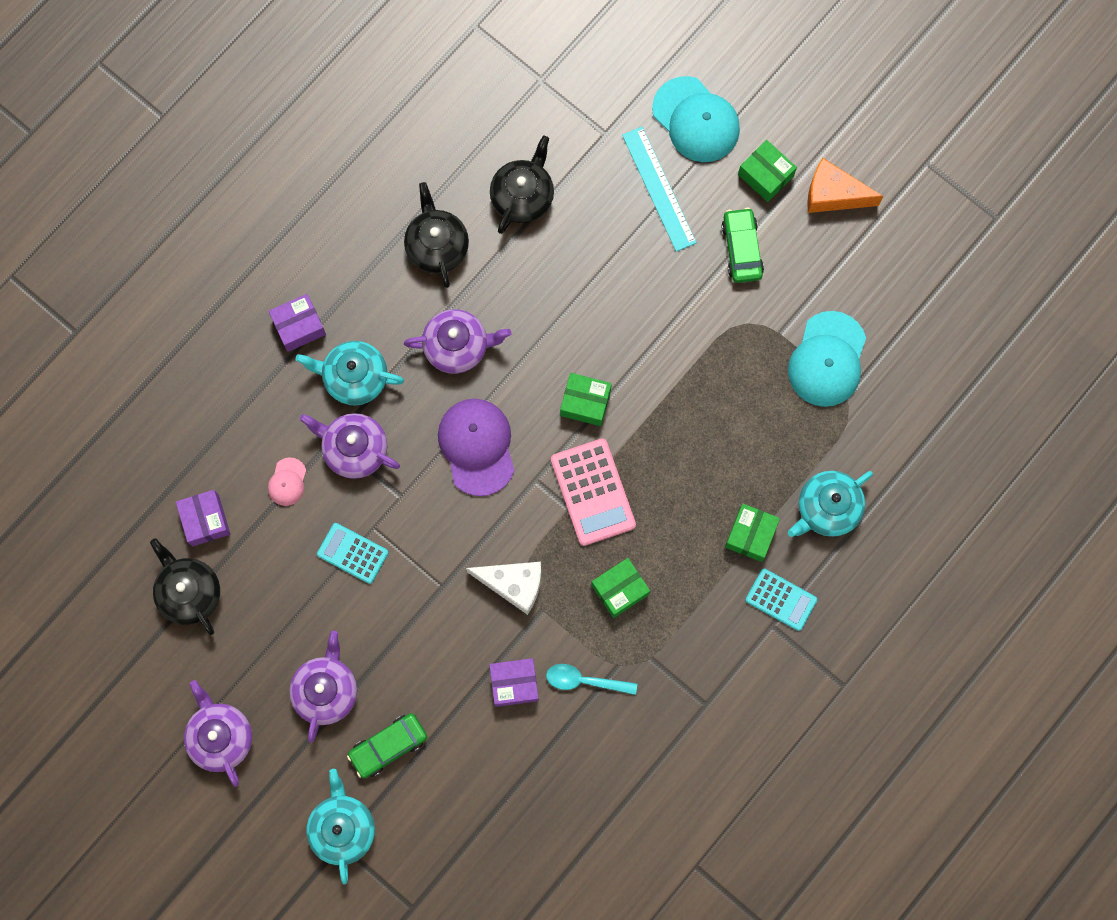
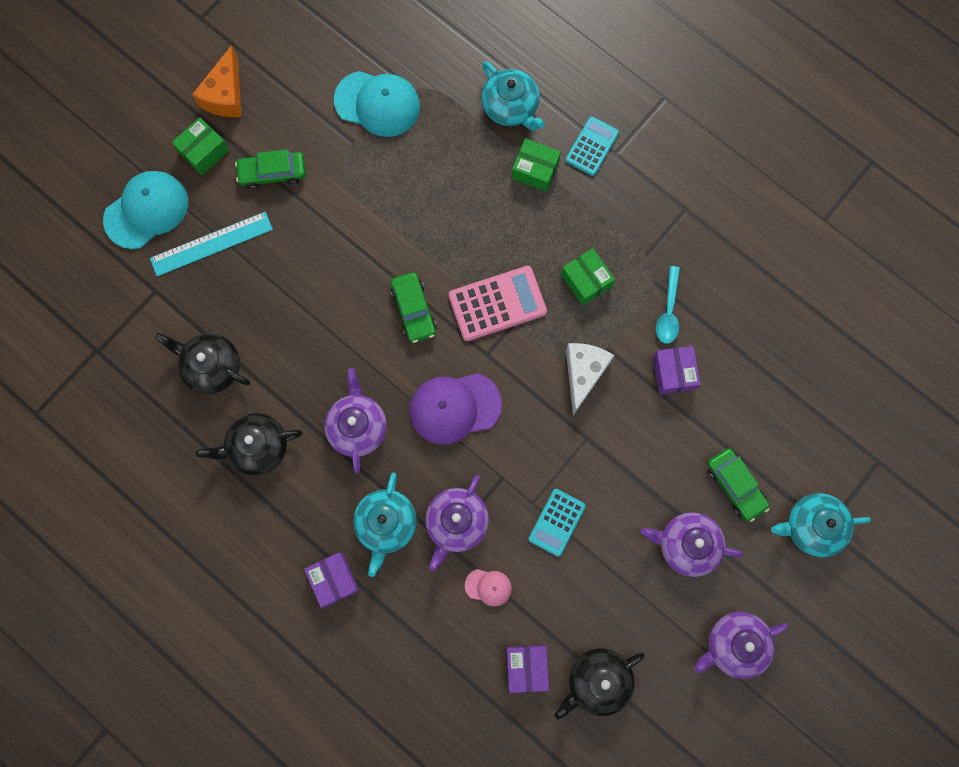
camera: 90 degrees left, 0 degrees up
(205, 520) = (526, 667): purple box -> purple box turned 75 degrees counterclockwise
(585, 402) = (413, 310): green box -> green car

